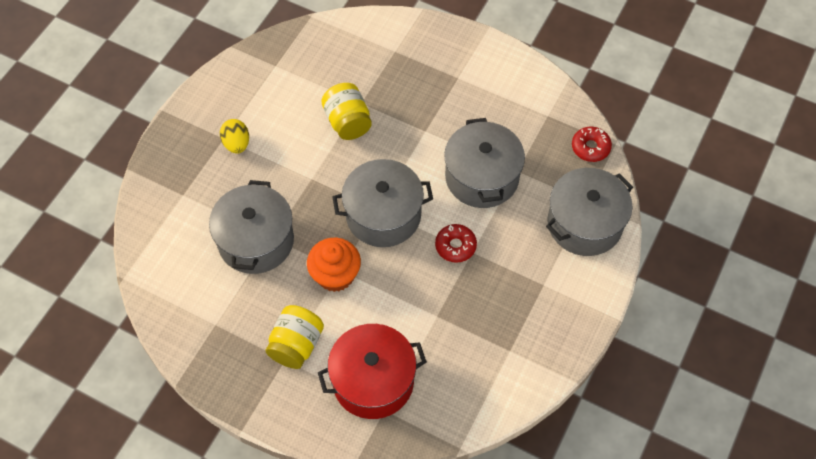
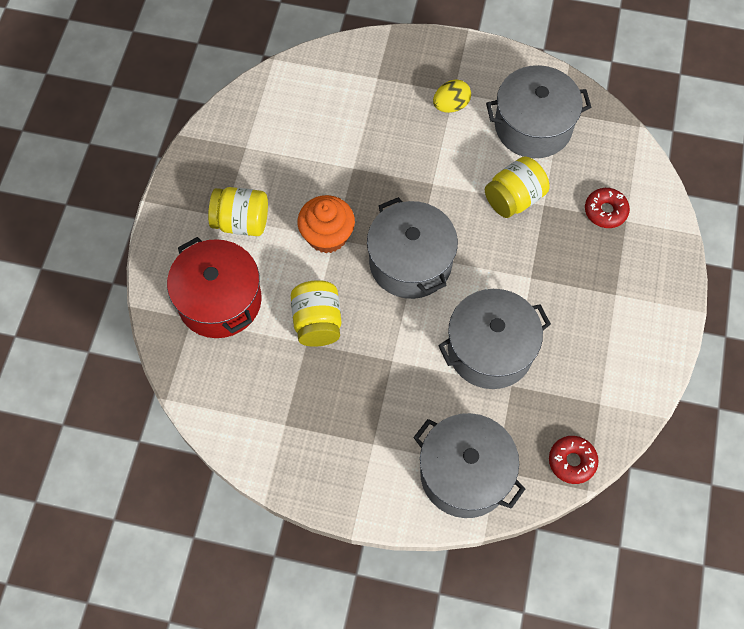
camera: 75 degrees right, 5 degrees up
(256, 241) = (345, 155): grey pot -> grey pot (533, 126)
(419, 302) = (317, 322): none -> yellow jar
(455, 246) = (394, 342): red donut -> red donut (605, 211)

